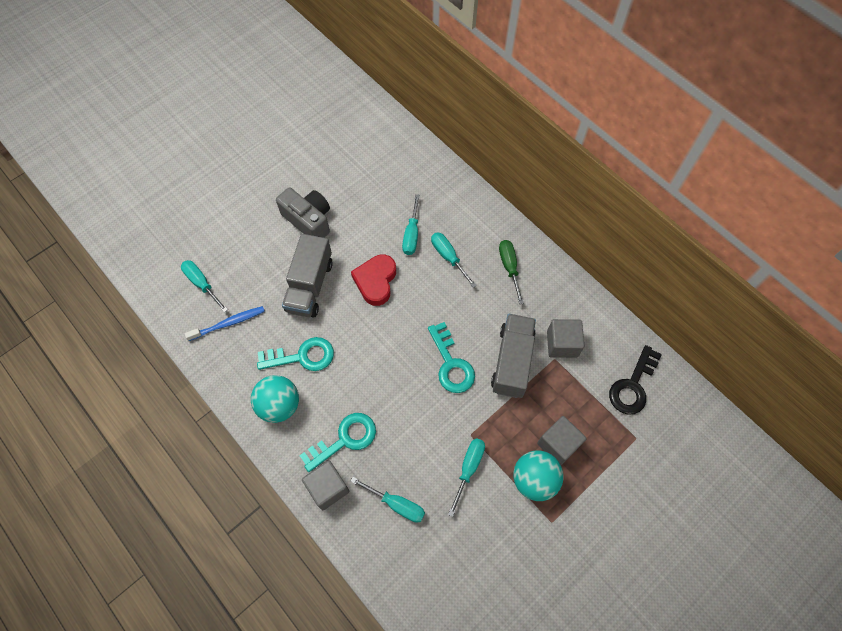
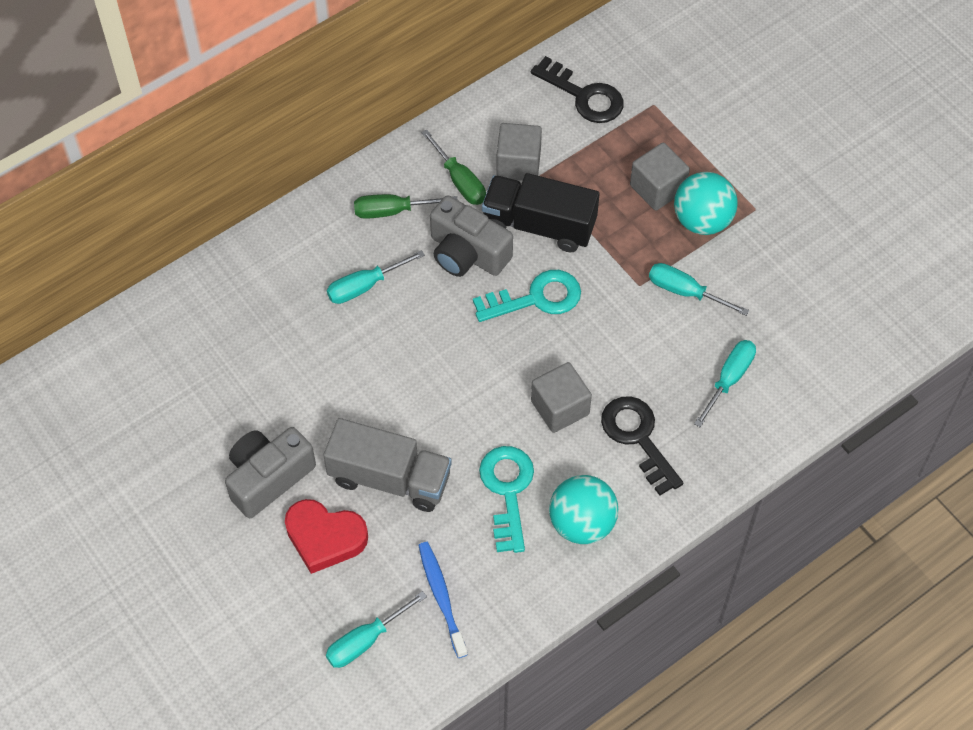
camera: 85 degrees left, 5 degrees down
(328, 488) = (705, 461): grey cube -> grey cube (560, 407)
(344, 439) = (638, 438): turquoise key -> black key
(375, 281) = (393, 386): red heart -> red heart (325, 537)
(411, 234) = (317, 332): turquoise screwdriver -> none
(482, 316) = (467, 253): none -> grey camera
(512, 361) = (539, 225): grey truck -> black truck
(541, 306) = (459, 180): none -> green screwdriver

